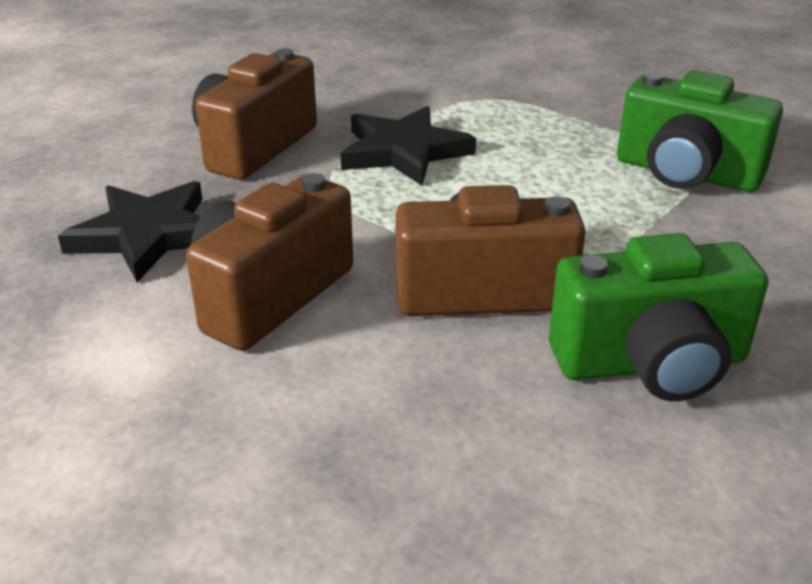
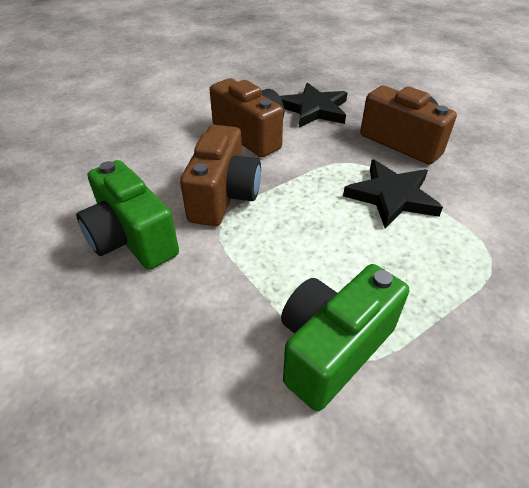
camera: 105 degrees right, 10 degrees up
(651, 364) = (131, 238): green camera -> green camera turned 45 degrees counterclockwise

